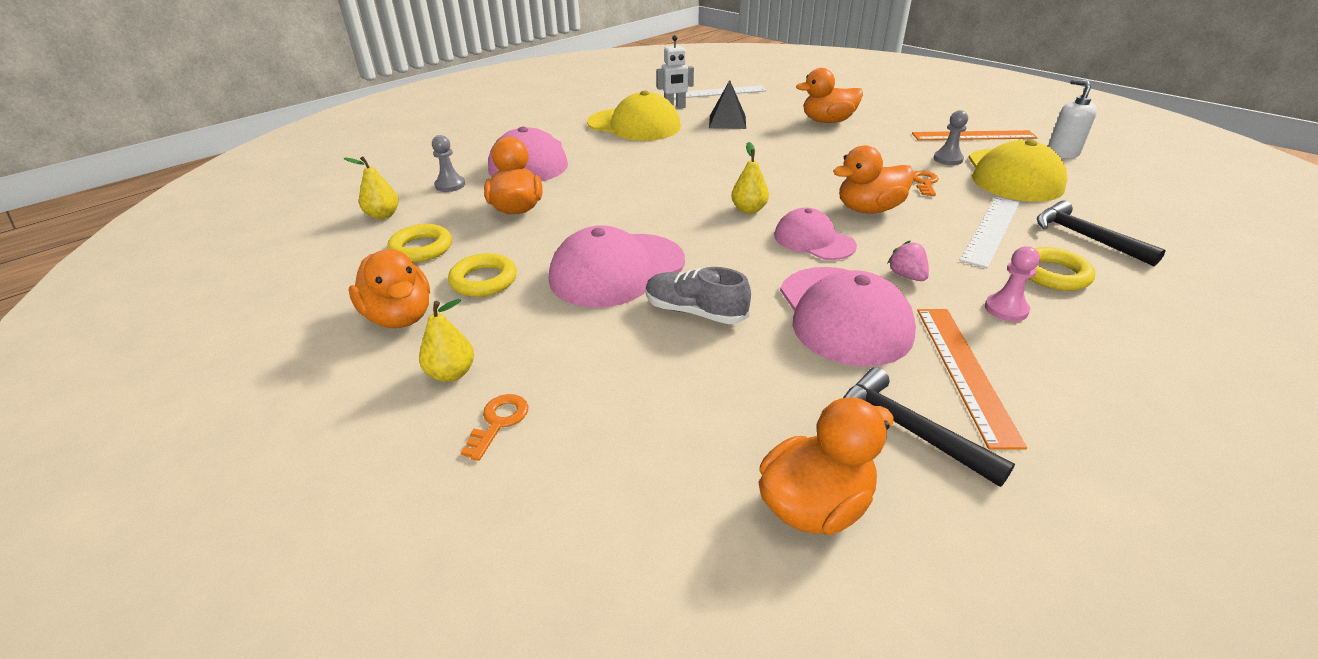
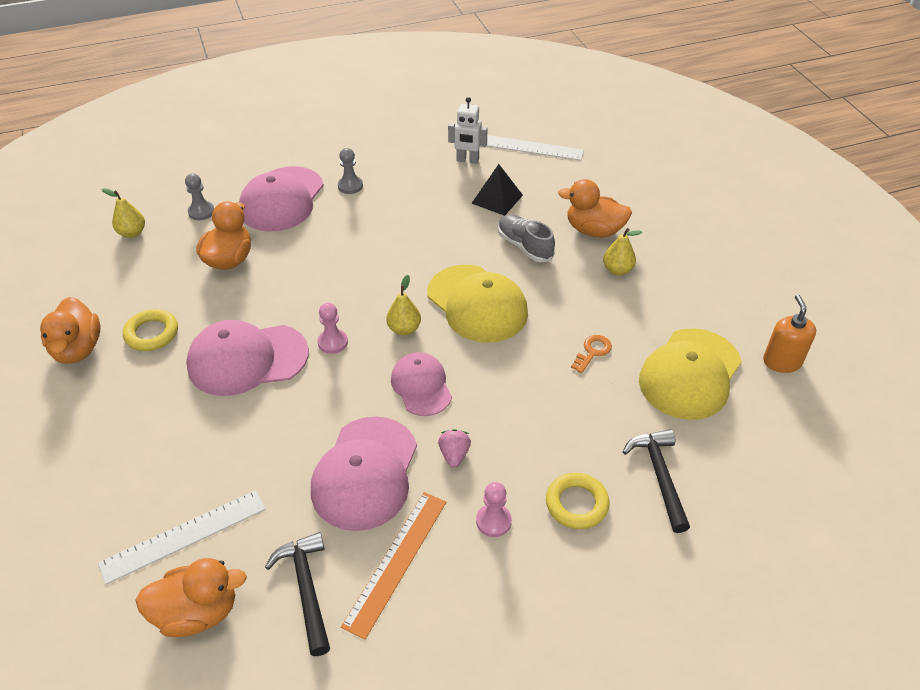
camera: 25 degrees right, 10 degrees up
(421, 248) = (134, 282): yellow ring -> none
(451, 373) = (75, 414): yellow pear -> yellow pear (617, 270)
(498, 422) = (75, 467): orange key -> none
(634, 125) = (408, 177): yellow cap -> yellow cap (477, 304)
(692, 235) = (333, 342): none -> pink pawn
(695, 312) = (265, 425): grey shoe -> grey shoe (524, 246)
(869, 209) = (505, 367): orange duck -> none
(948, 159) = (652, 328): grey pawn -> grey pawn (350, 186)
(973, 136) = (720, 303): orange ruler -> none
(991, 230) = (584, 434): white ruler -> white ruler (184, 536)
(1062, 153) = (782, 362): white soap dispenser -> orange soap dispenser

